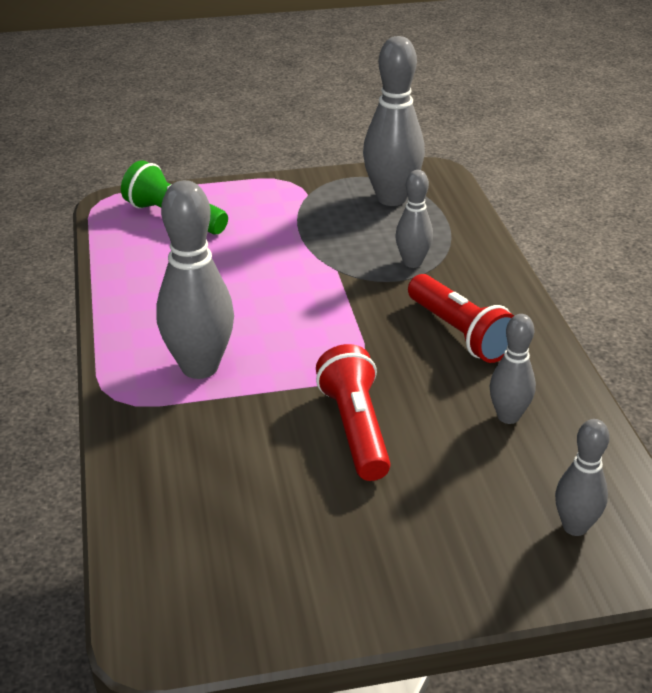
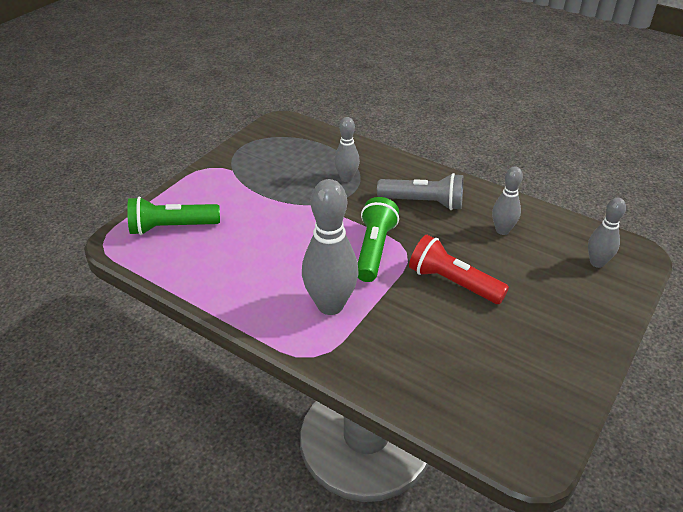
camera: 45 degrees left, 5 degrees up
(326, 346) = (374, 249): none -> green flashlight
(391, 198) = (282, 148): grey bowling pin -> none
(460, 333) = (423, 202): red flashlight -> grey flashlight

